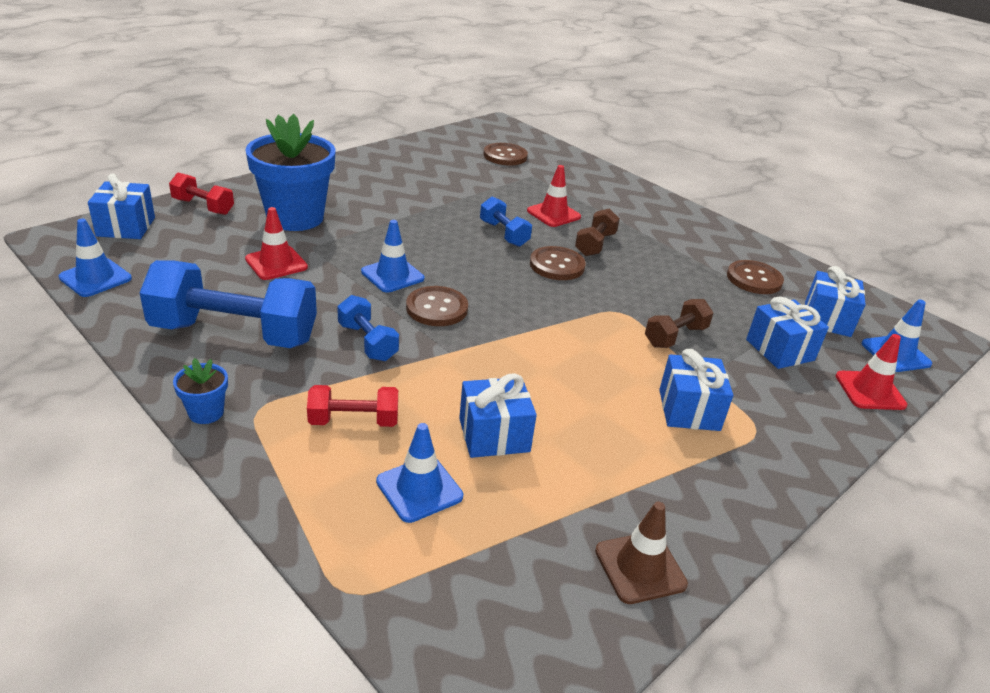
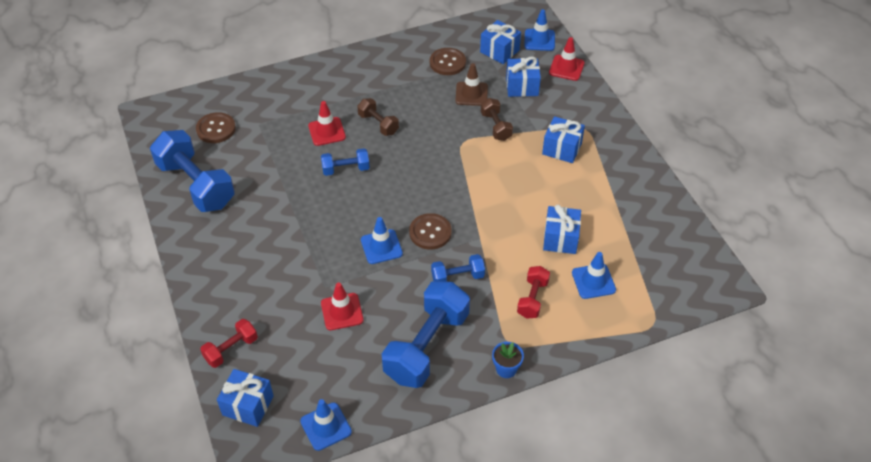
camera: 65 degrees left, 15 degrees up
(295, 217) = (274, 290): blue flower pot -> none
(422, 158) = (196, 185): none -> blue dumbbell
(557, 265) = (398, 154): brown button -> none
(640, 567) = (662, 212): brown traffic cone -> brown traffic cone (471, 94)

